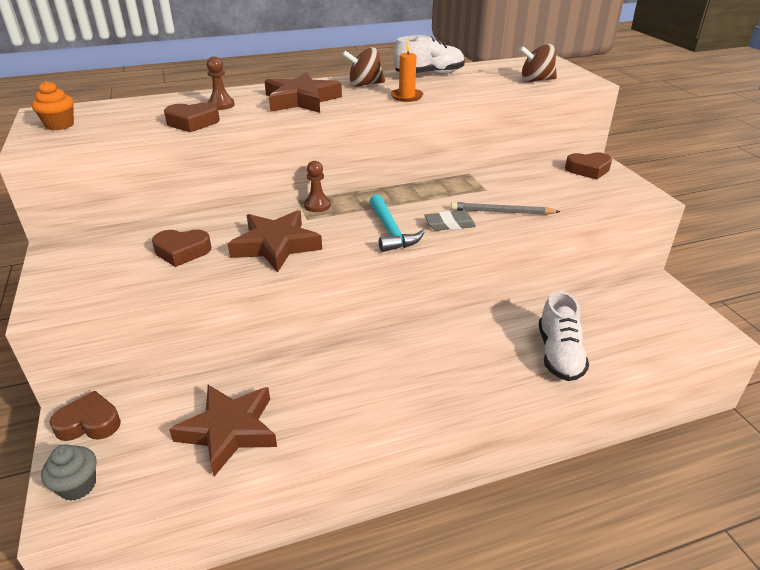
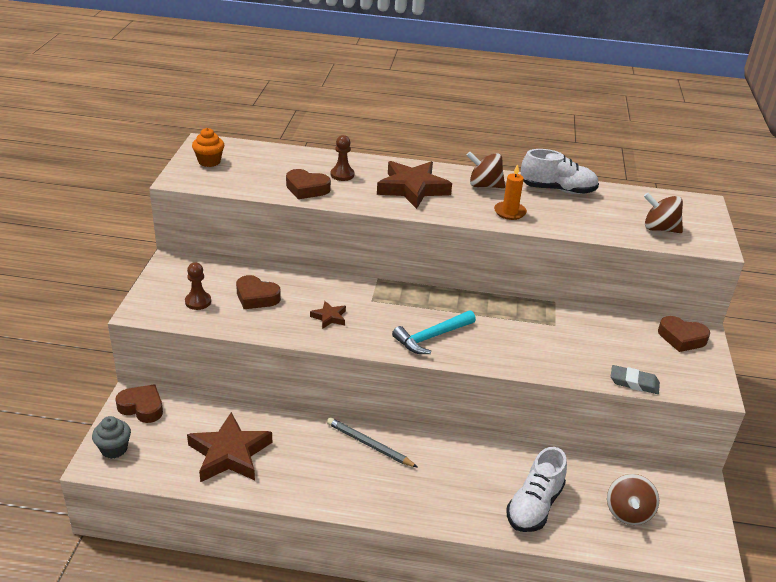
camera: 25 degrees right, 0 degrees up
(276, 245) = (329, 317): brown star -> brown star, size x0.47
(317, 205) = (389, 289): brown pawn -> brown pawn (198, 302)
(391, 231) = (431, 337): turquoise hammer -> turquoise hammer turned 45 degrees clockwise
(449, 224) = (488, 349): grey eraser -> grey eraser (634, 382)
(501, 212) = (547, 353): grey pencil -> grey pencil (369, 445)
(633, 328) = (628, 512): none -> brown spinning top

